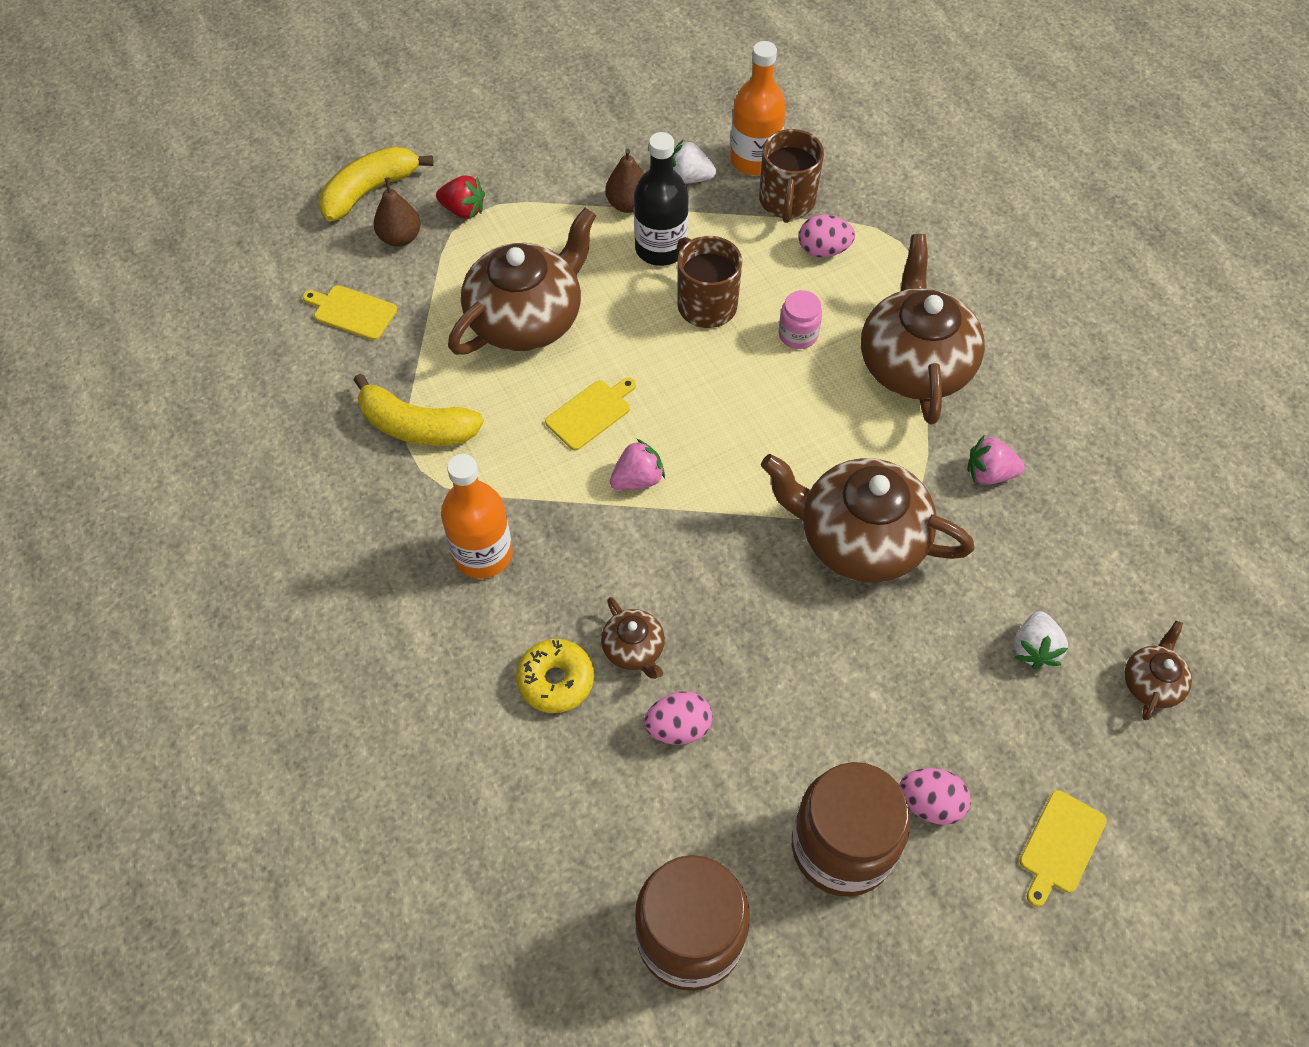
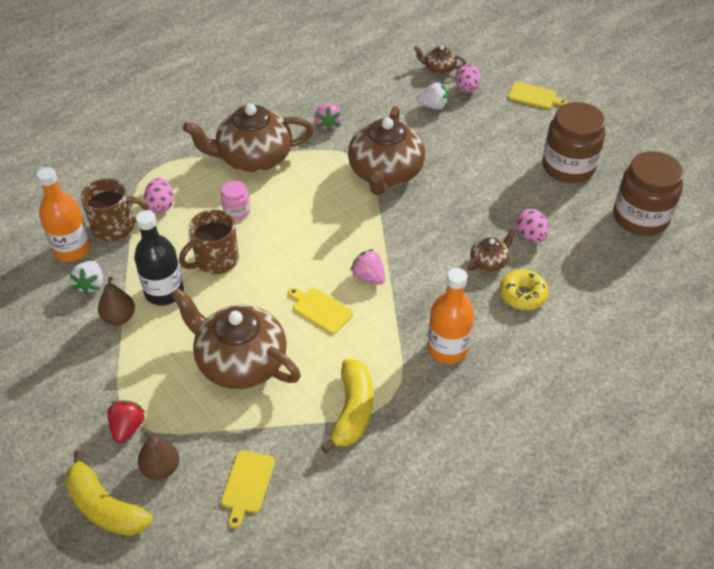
camera: 100 degrees left, 10 degrees down
(930, 804) = (532, 138): pink egg -> pink egg (466, 89)

